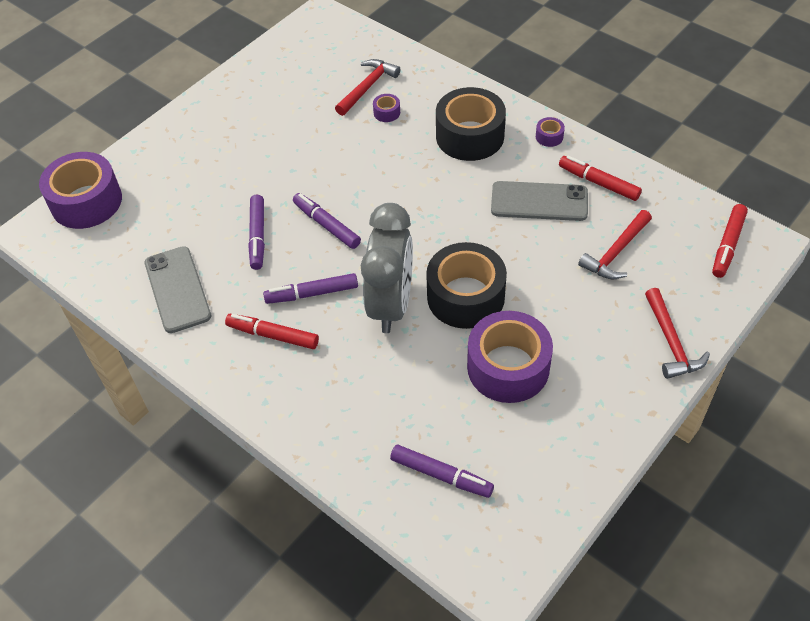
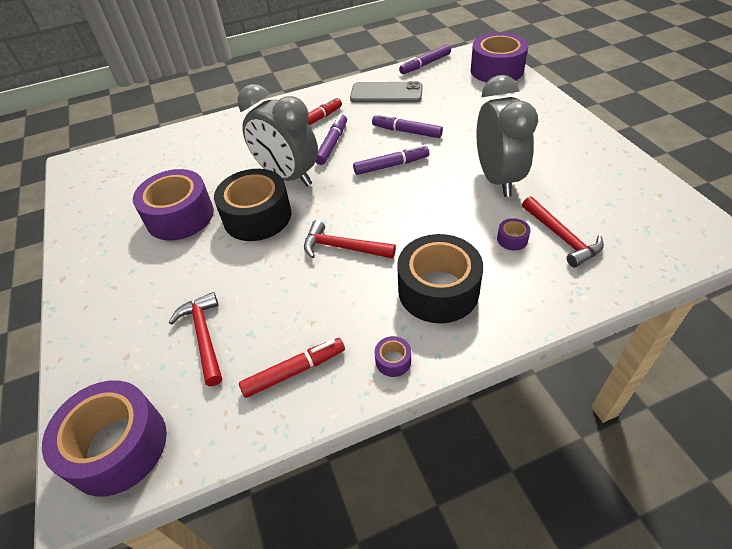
camera: 120 degrees right, 5 degrees down
(309, 142) = (497, 179): none -> grey clock
(441, 475) = (150, 161): purple marker -> purple marker (425, 64)
(539, 202) = (310, 306): grey phone -> none
(671, 342) = (91, 324): red hammer -> red hammer (343, 247)
(727, 245) = (118, 446): red marker -> purple tape

